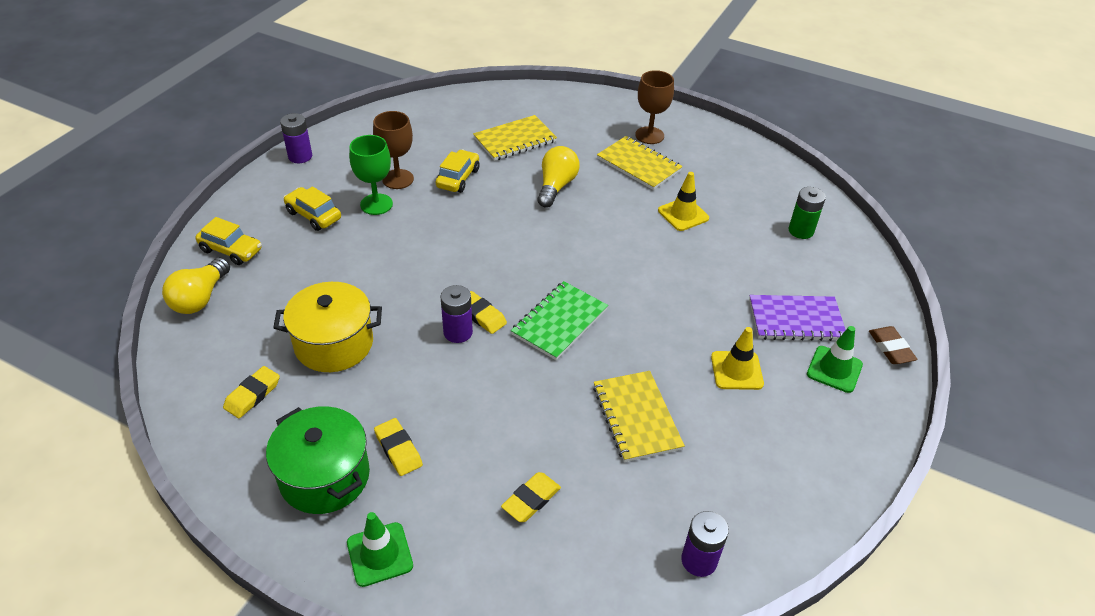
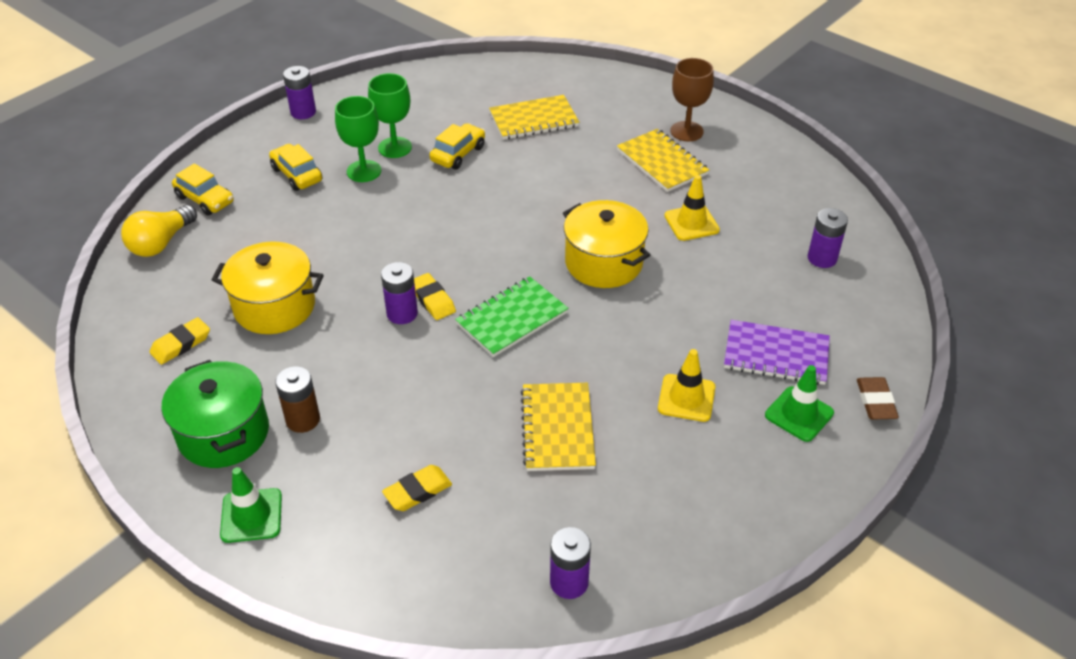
camera: 15 degrees right, 0 degrees up
(398, 179) = (395, 147): brown goblet -> green goblet
(398, 449) = (303, 419): yellow eraser -> brown battery
(556, 186) = (560, 175): yellow light bulb -> none
(622, 260) = (604, 263): none -> yellow pot
(801, 231) = (822, 258): green battery -> purple battery

